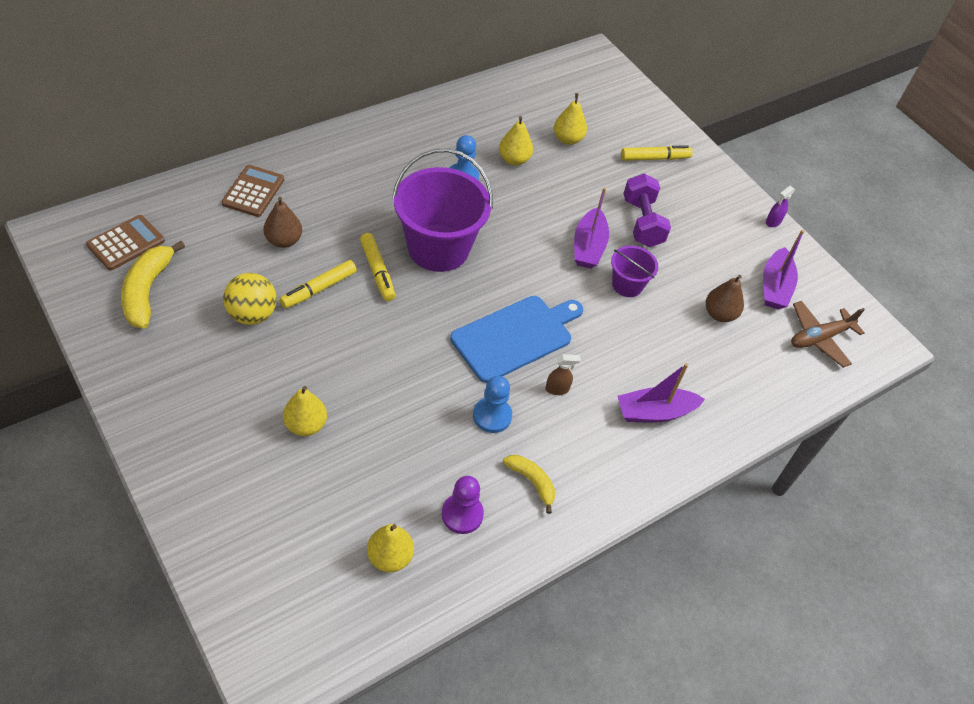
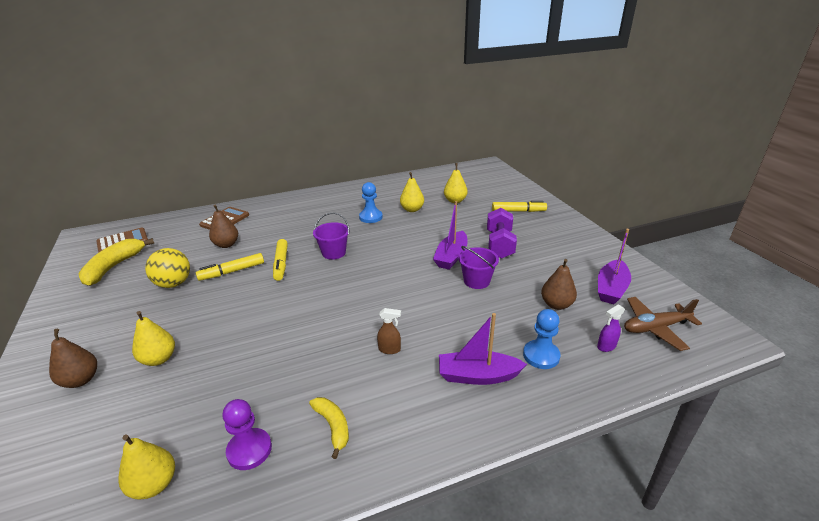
camera: 20 degrees right, 20 degrees down
(232, 460) = (81, 380): none -> brown pear
(438, 248) = (334, 253): purple bucket -> purple bucket, size x0.50
(492, 416) = (321, 365): blue pawn -> blue pawn (541, 355)
(515, 336) = (368, 309): blue cutting board -> none
(773, 222) = (612, 248): purple spray bottle -> purple spray bottle (606, 346)

